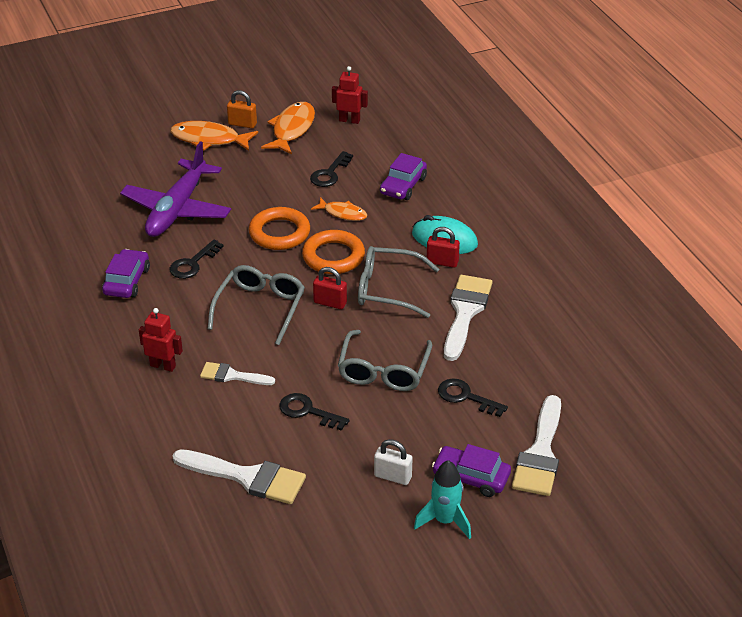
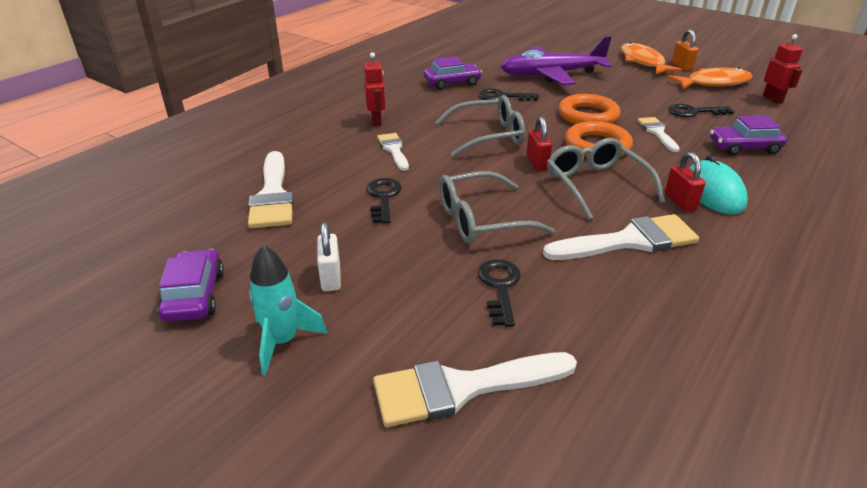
camera: 60 degrees right, 5 degrees down
(343, 213) = (657, 132): orange fish -> white brush
(471, 477) = (370, 338): purple car -> purple car (194, 295)

